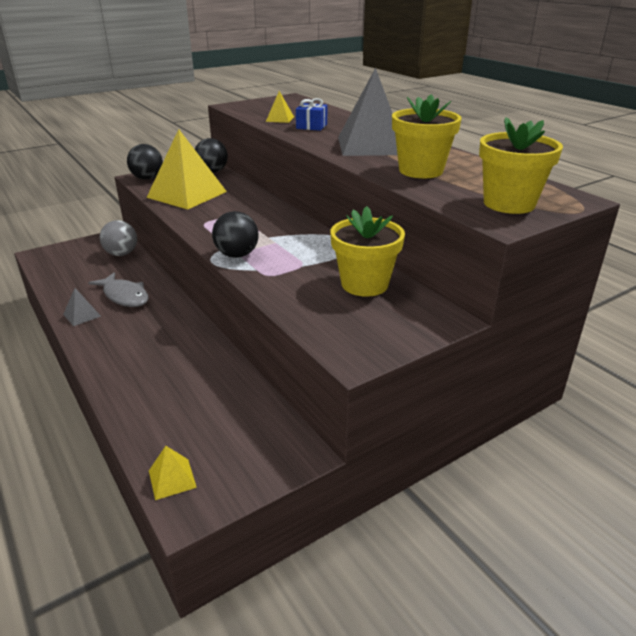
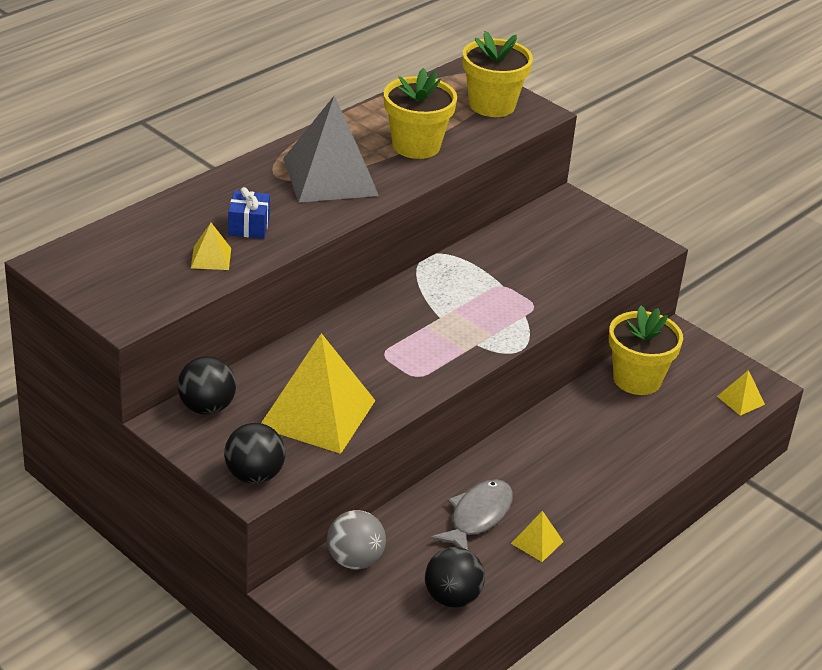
camera: 105 degrees left, 5 degrees up
(82, 315) = (537, 542): grey pyramid -> yellow pyramid
(237, 255) = (497, 333): black ball -> black ball (452, 597)
(364, 284) = (527, 244): yellow flower pot -> yellow flower pot (637, 379)

